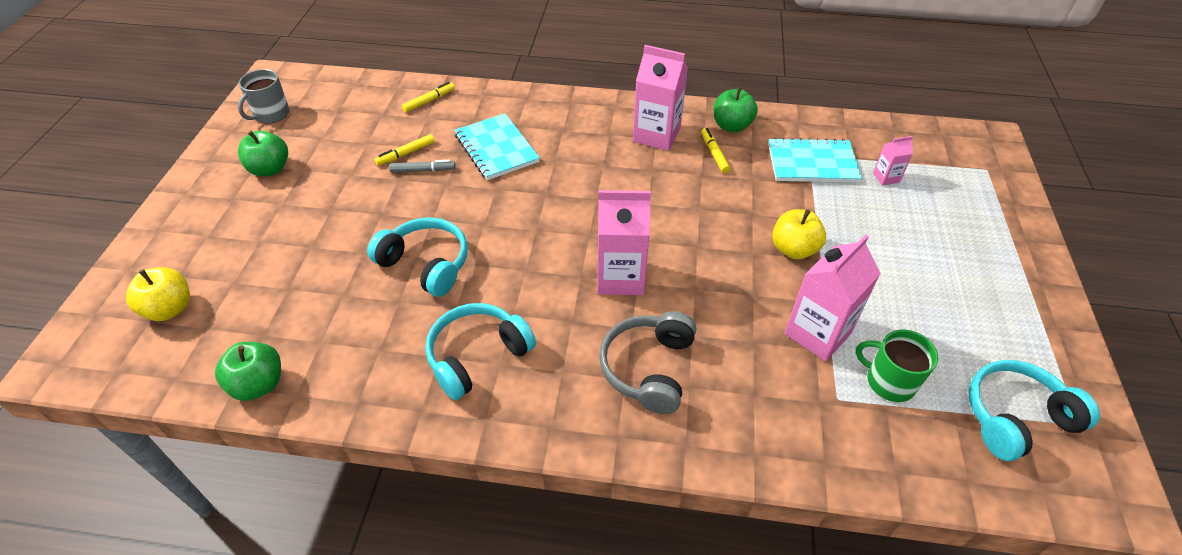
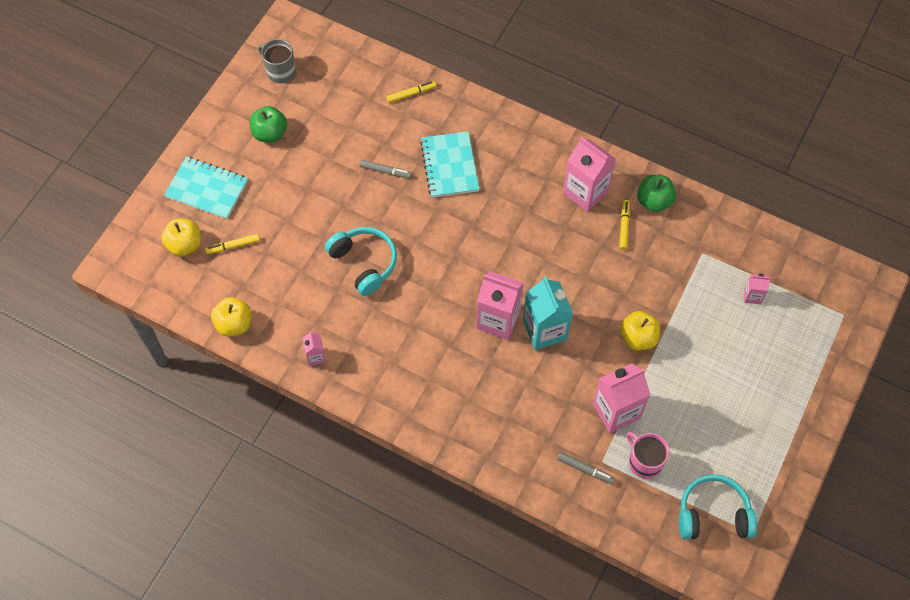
camera: 20 degrees right, 15 degrees up
(259, 384) = (234, 324): green apple -> yellow apple
(271, 114) = (280, 71): grey mug -> grey mug turned 75 degrees clockwise
(391, 390) = (316, 356): none -> pink carton
(406, 153) = (377, 149): yellow marker -> yellow marker (233, 246)
(477, 356) = (378, 350): turquoise headphones -> none
(648, 368) = (487, 397): grey headphones -> none
(682, 272) = (544, 330): none -> turquoise carton
(812, 163) = (700, 262): turquoise notebook -> turquoise notebook (207, 189)
(822, 416) = (585, 469): none -> grey marker
(889, 381) = (644, 462): green mug -> pink mug

